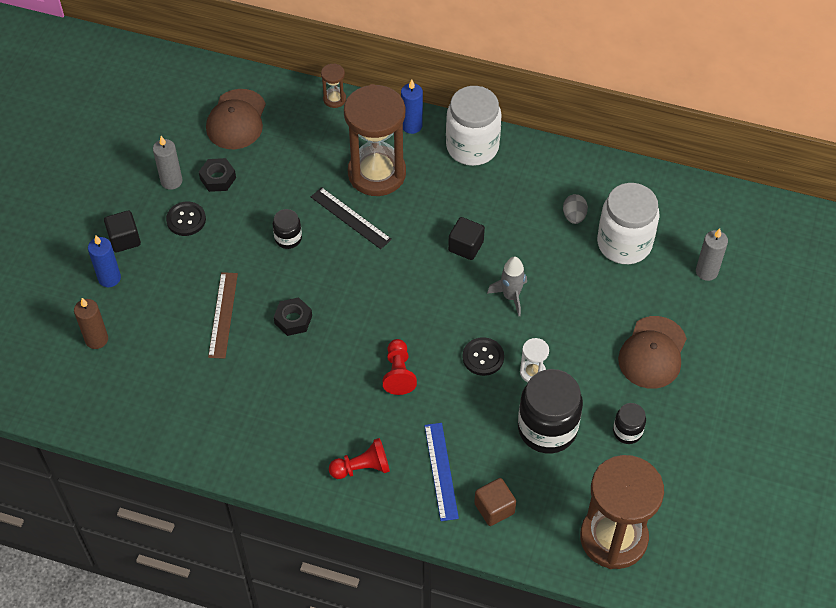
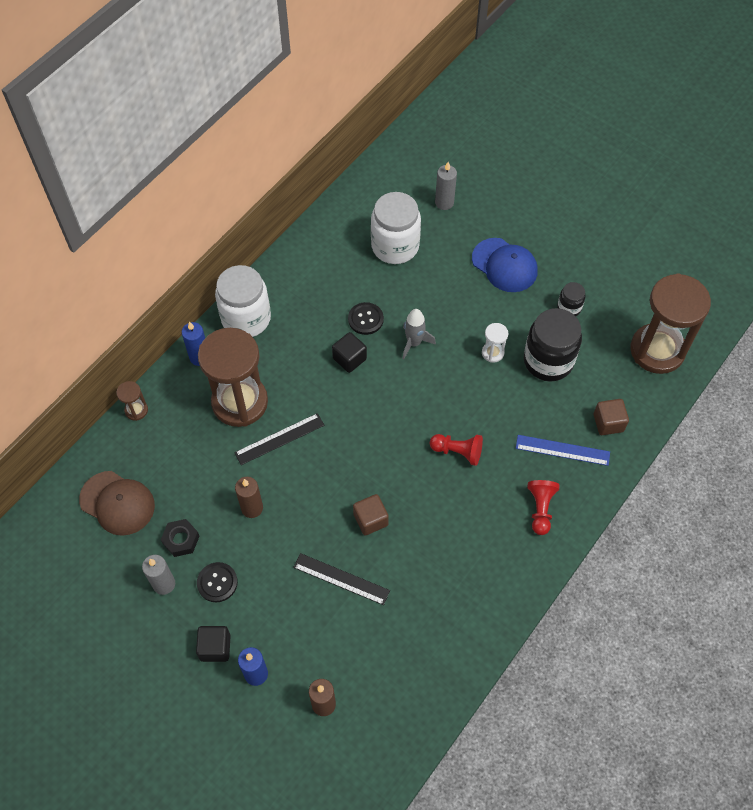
camera: 70 degrees left, 5 degrees up
(223, 315) = (341, 579): brown ruler -> black ruler
(269, 220) = (252, 508): none -> brown candle
(288, 238) = (279, 498): black jar -> none
(293, 320) = (370, 520): black nut -> brown cube
(483, 357) = (465, 383): black button -> black button (365, 319)
(574, 216) = (353, 270): grey egg -> none
(652, 353) = (504, 265): brown cap -> blue cap

